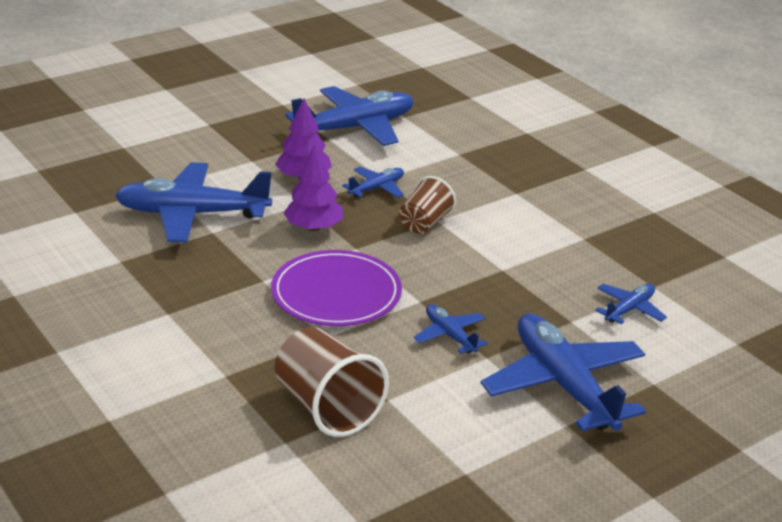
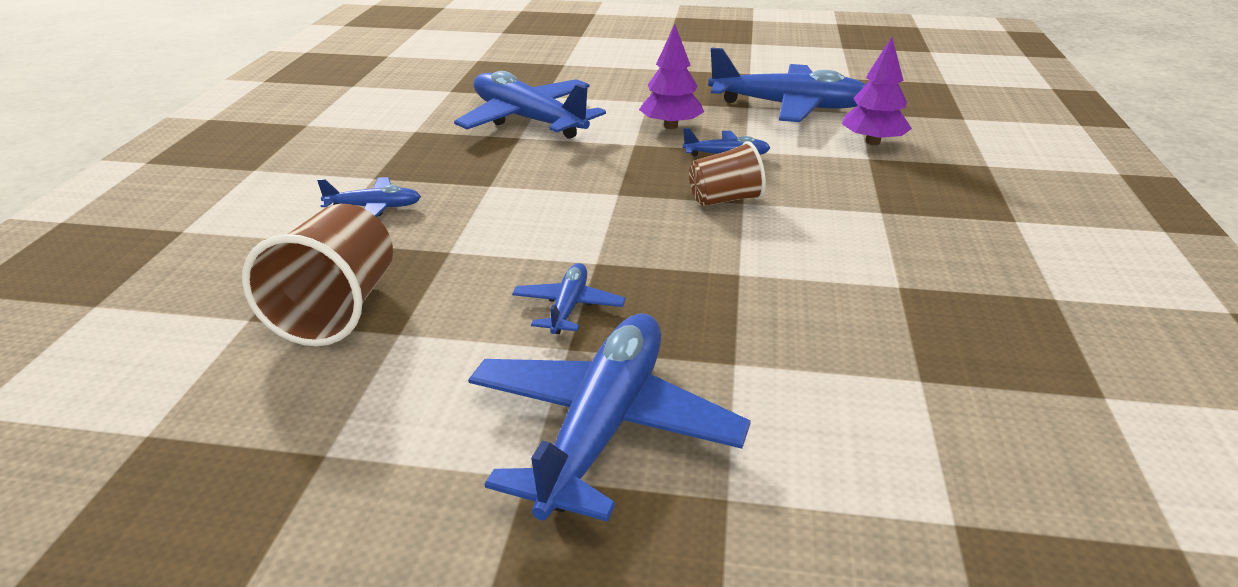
camera: 45 degrees right, 0 degrees up
(314, 227) = (609, 164): purple tree -> purple tree (873, 142)
(336, 293) = (530, 221): purple plate -> none
(629, 309) = (839, 389): blue plane -> blue plane (374, 208)

